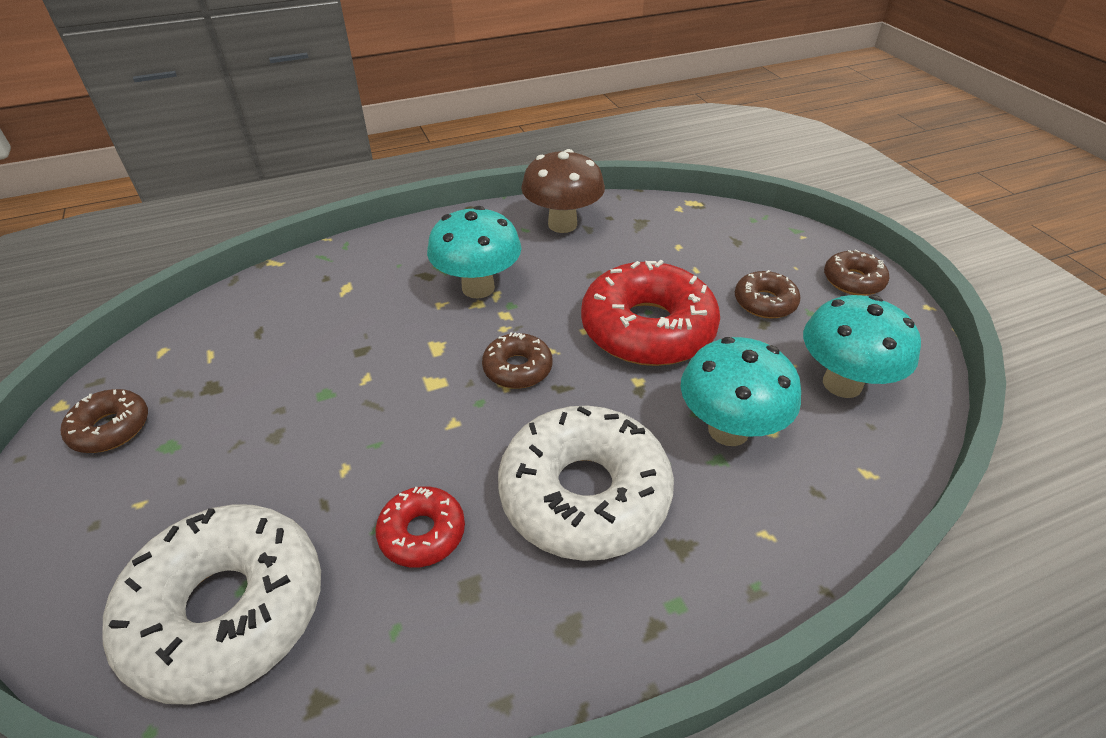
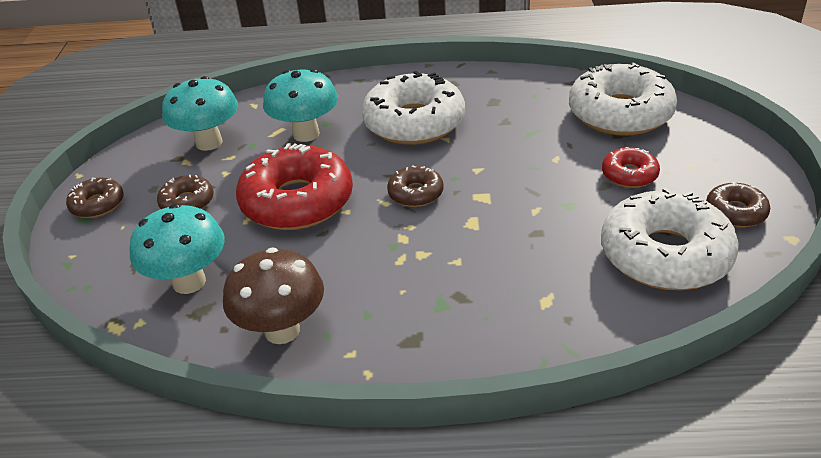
camera: 155 degrees left, 5 degrees down
(219, 354) = (665, 255): none -> white donut
(422, 533) = (512, 123): red donut -> red donut (629, 175)
(478, 288) = (414, 269): turquoise mushroom -> turquoise mushroom (189, 282)

